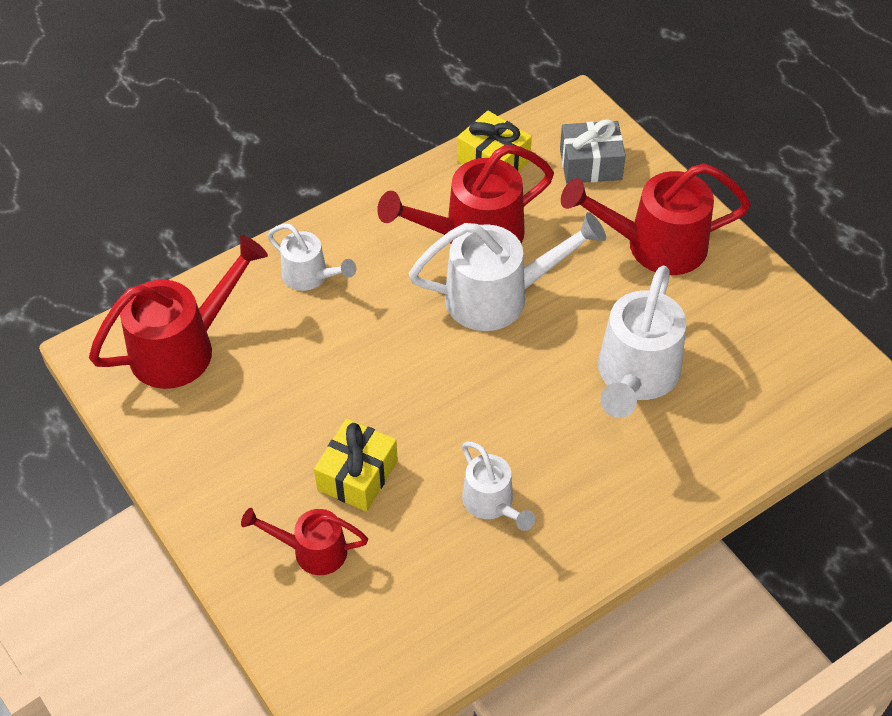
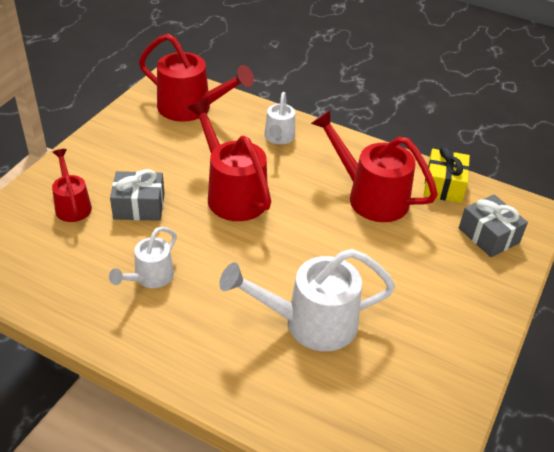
camera: 60 degrees right, 10 degrees down
(357, 475) = (139, 206): yellow gift -> grey gift
(500, 297) = (328, 226): white watering can -> none
(654, 245) = (444, 295): red watering can -> red watering can (232, 193)

